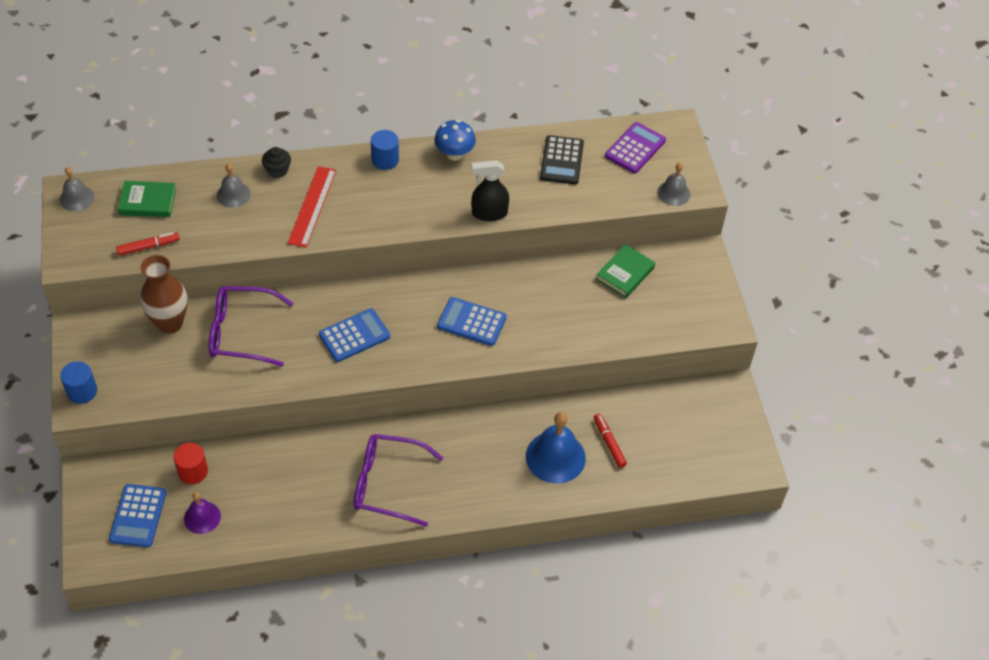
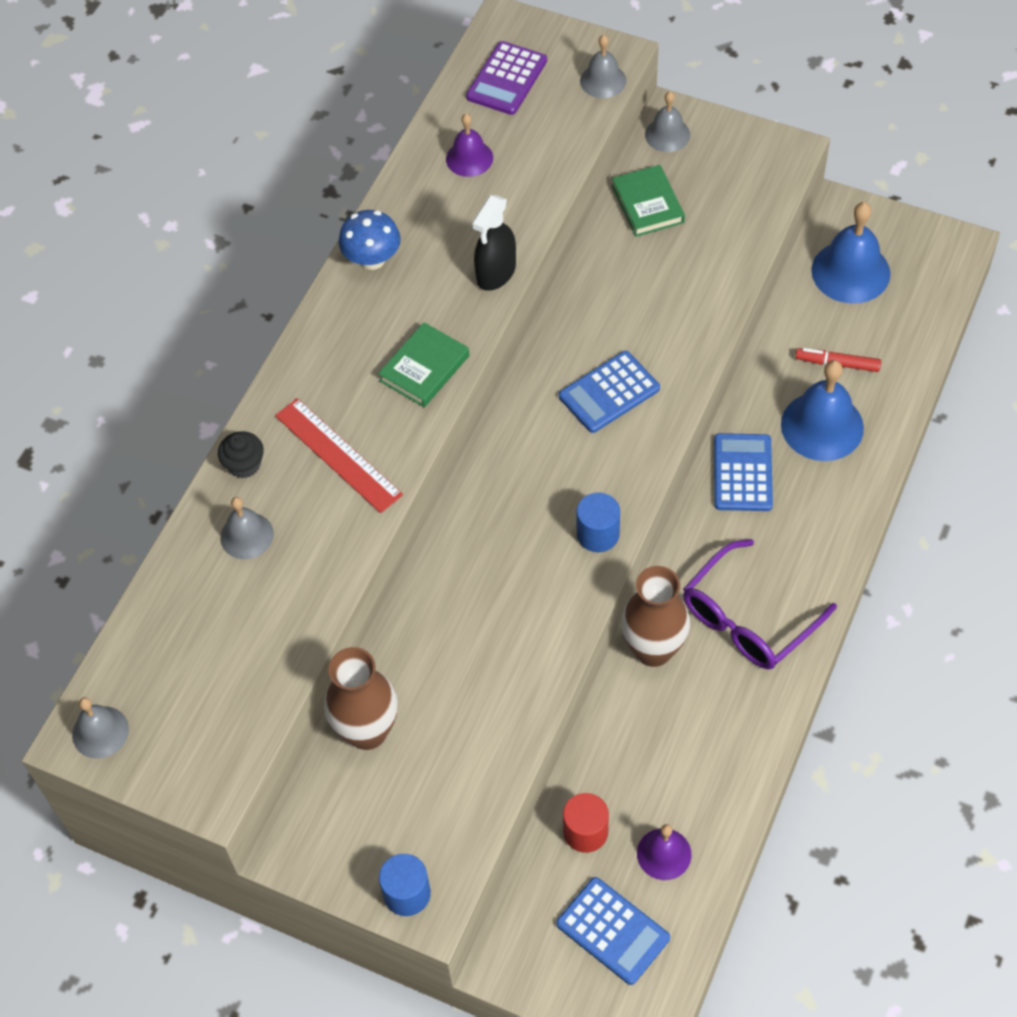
camera: 50 degrees left, 5 degrees up
(147, 202) = (178, 645): green book -> green book (424, 368)
(148, 247) = (261, 680): red marker -> none
(241, 332) = (444, 653): purple glasses -> none
(333, 446) = (653, 650): none -> brown vase
(354, 335) = (541, 527): blue calculator -> blue calculator (742, 473)
(385, 160) = (323, 337): blue cylinder -> blue cylinder (598, 534)
(562, 160) = (469, 158): black calculator -> purple bell
(635, 148) = (507, 79): purple calculator -> purple calculator turned 135 degrees counterclockwise
(686, 257) = (667, 134): none -> grey bell
(686, 417) = (850, 272): none -> blue bell

